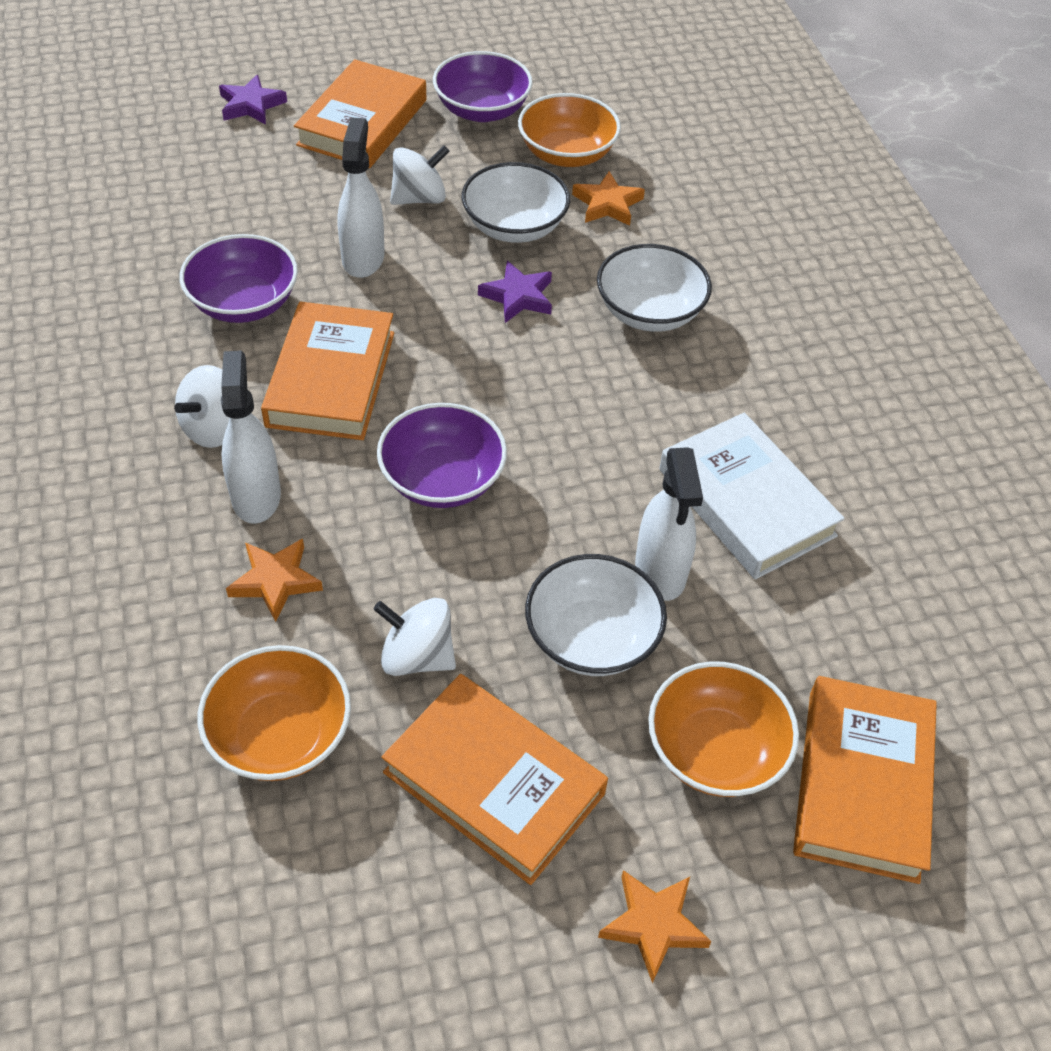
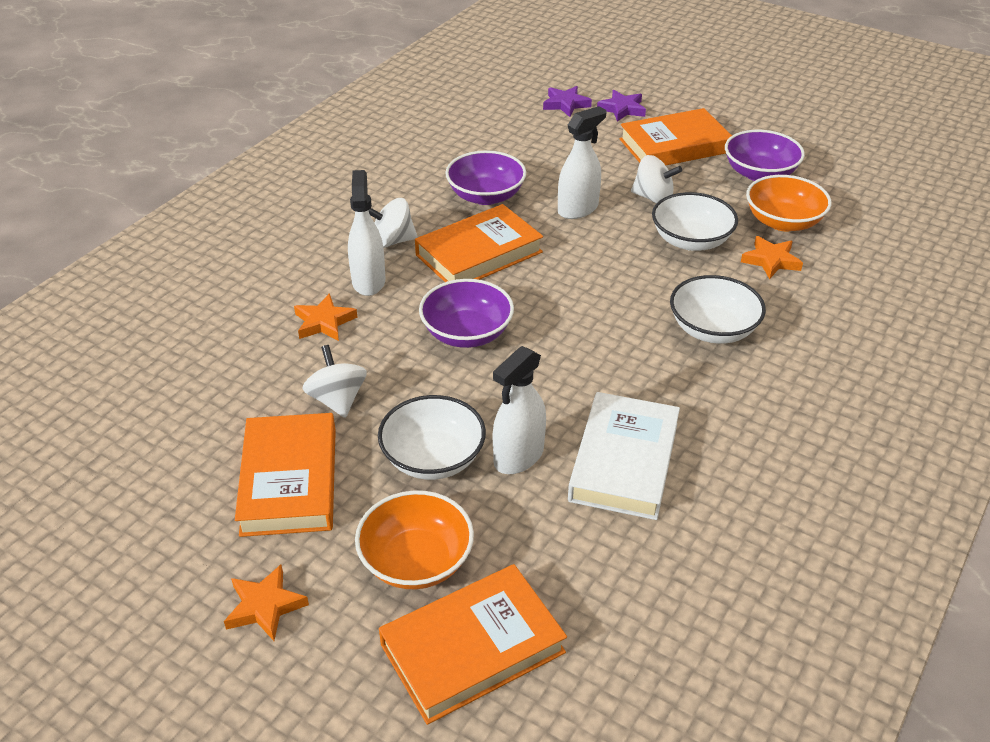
camera: 50 degrees right, 10 degrees down
(256, 496) = (368, 281): white spray bottle -> white spray bottle turned 45 degrees counterclockwise
(280, 735) = (233, 385): orange bowl -> none
(518, 296) = (640, 275): purple star -> purple star (566, 104)

